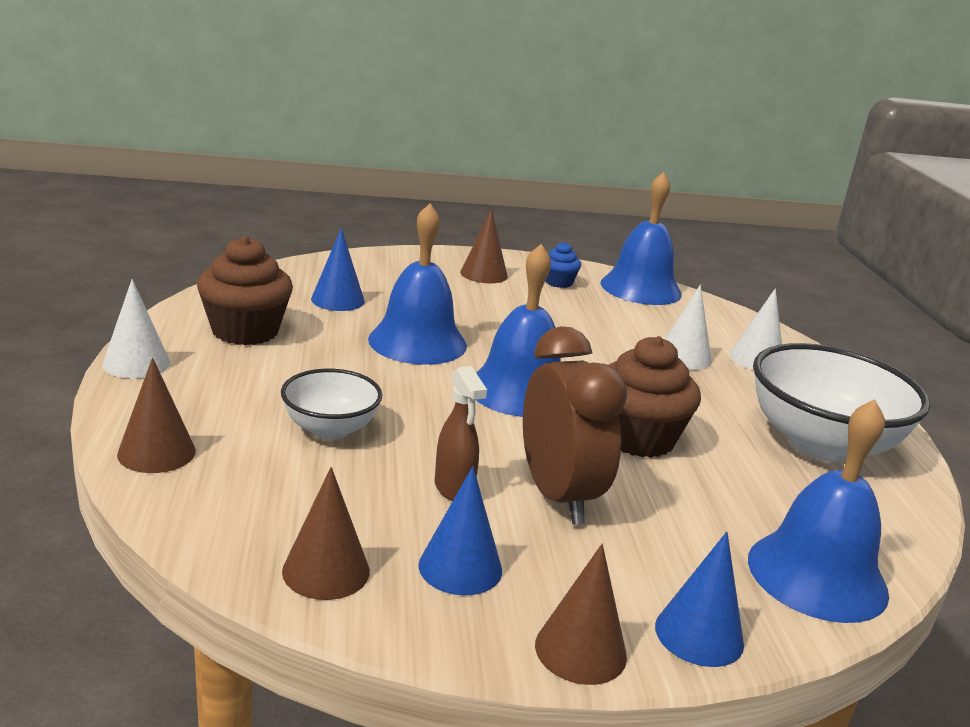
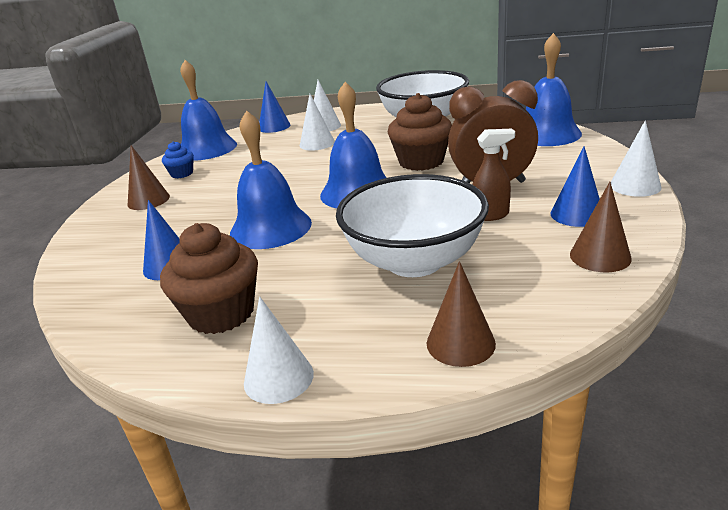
camera: 70 degrees left, 5 degrees up
(330, 429) = (414, 261): white bowl -> white bowl, size x1.83
(580, 650) = (635, 186): brown cone -> white cone
(699, 634) = (606, 160): blue cone -> blue cone (274, 127)

